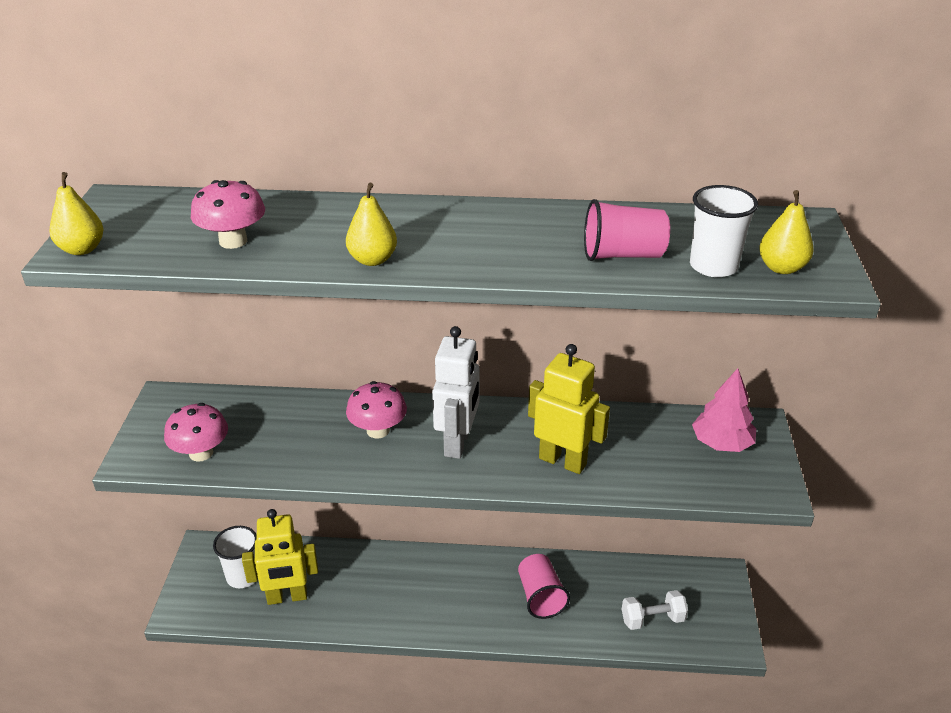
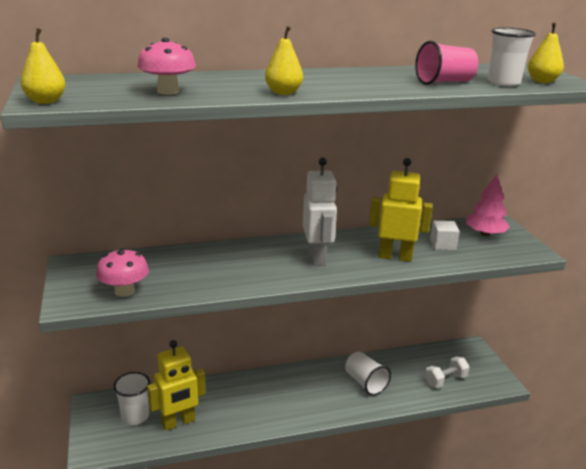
camera: 20 degrees left, 10 degrees down
(378, 430) = (255, 259): pink mushroom -> none
(540, 597) = (365, 383): pink cup -> white cup
(644, 452) = (442, 245): none -> white cube

